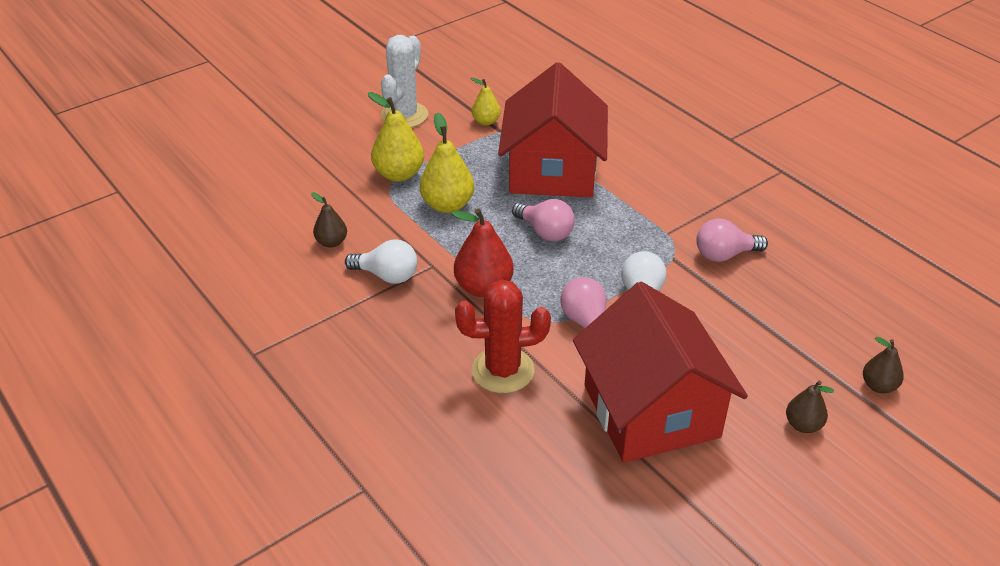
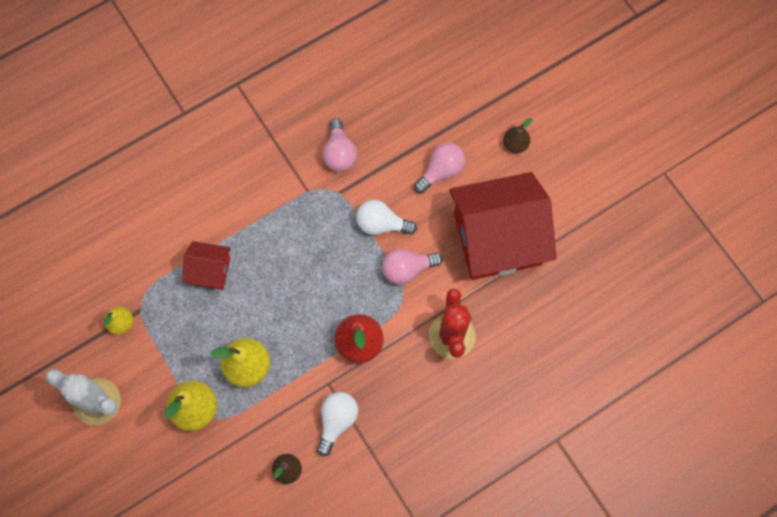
camera: 85 degrees left, 30 degrees up
(545, 232) = (295, 287): pink light bulb -> pink light bulb (441, 171)
(552, 171) = (210, 270): red house -> red house, size x0.46
(878, 386) = (484, 88): brown pear -> none

